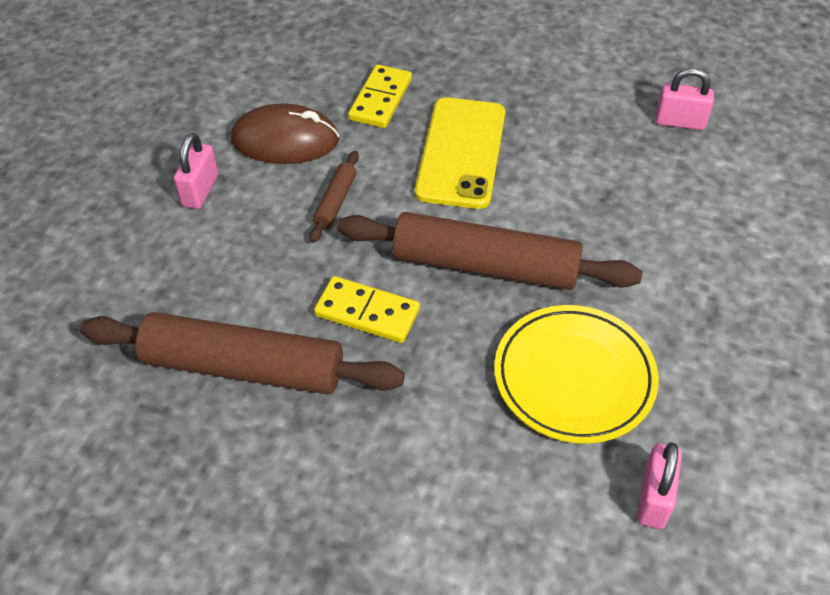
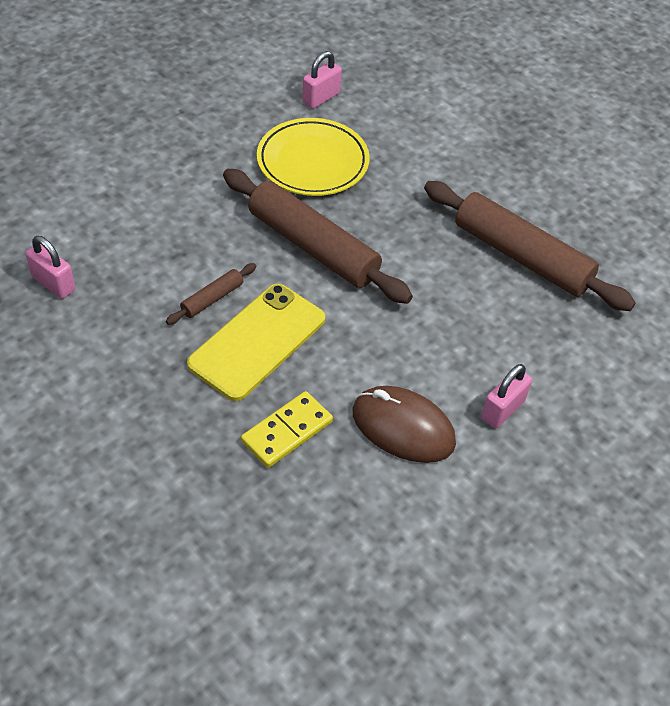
camera: 155 degrees left, 0 degrees up
(335, 202) = (392, 346): brown rolling pin -> brown rolling pin (212, 299)
(367, 312) = (418, 253): yellow domino -> none

